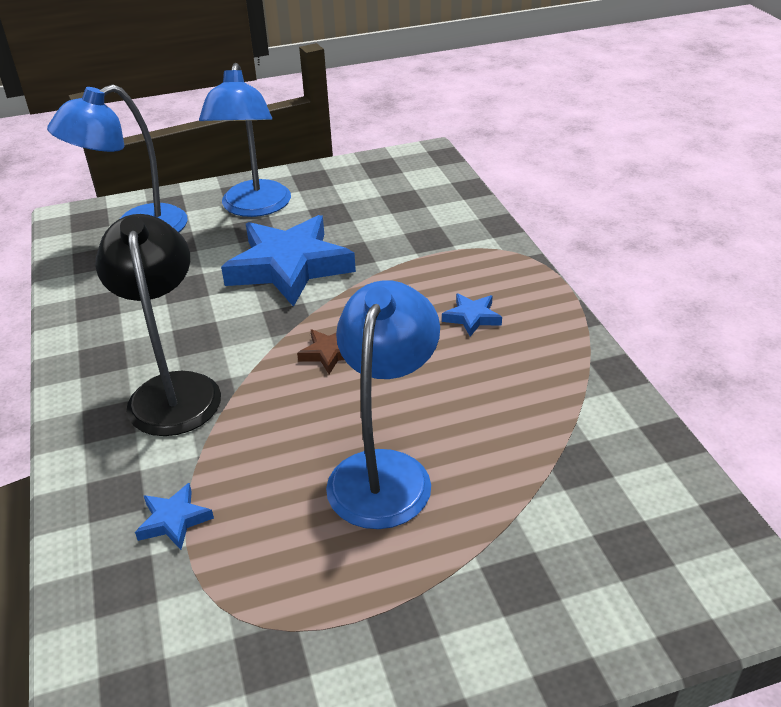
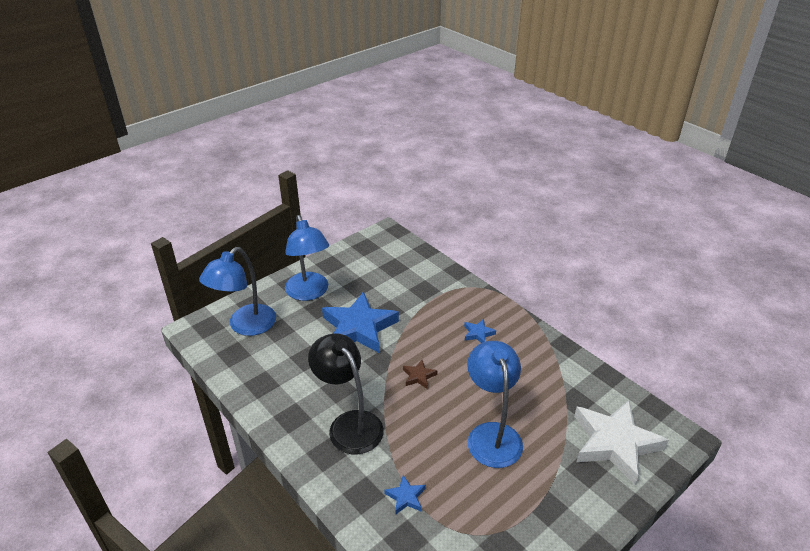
camera: 25 degrees left, 0 degrees up
(607, 556) = (614, 443): none -> white star

